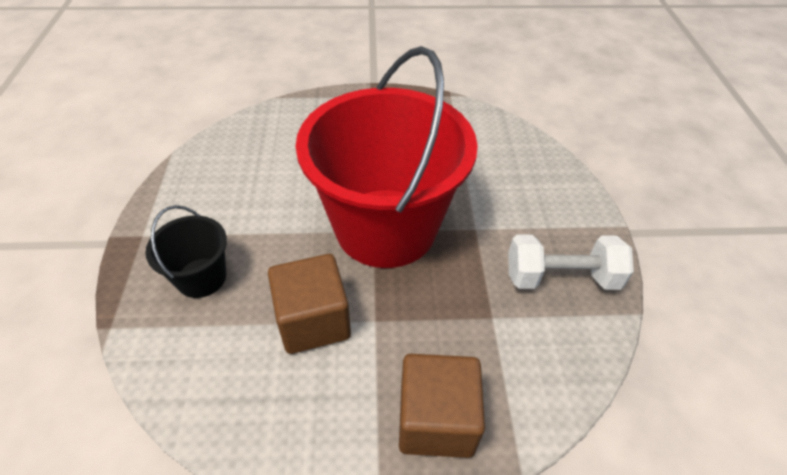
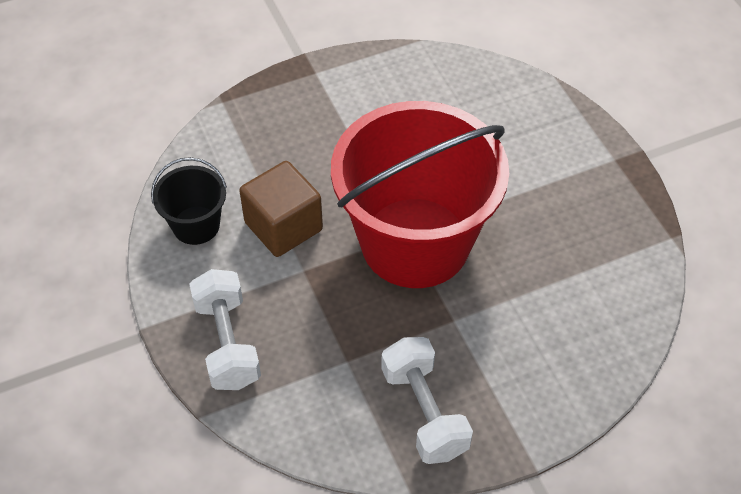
camera: 70 degrees right, 5 degrees up
(201, 277) = (292, 133): black bucket -> black bucket (196, 225)
(436, 420) = (227, 343): brown cube -> white dumbbell

